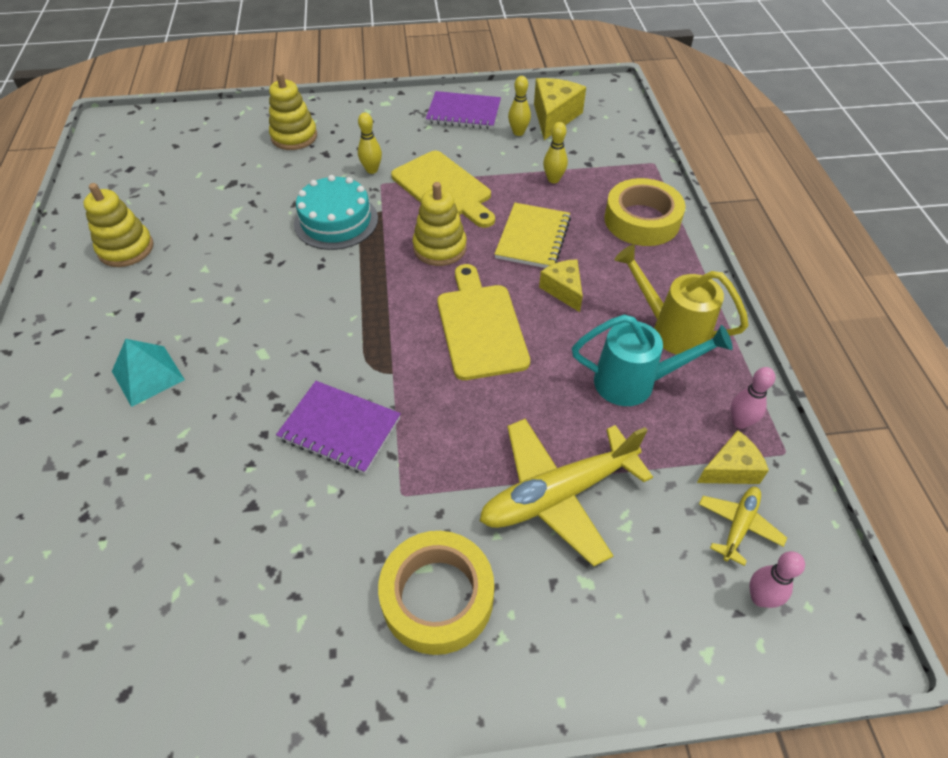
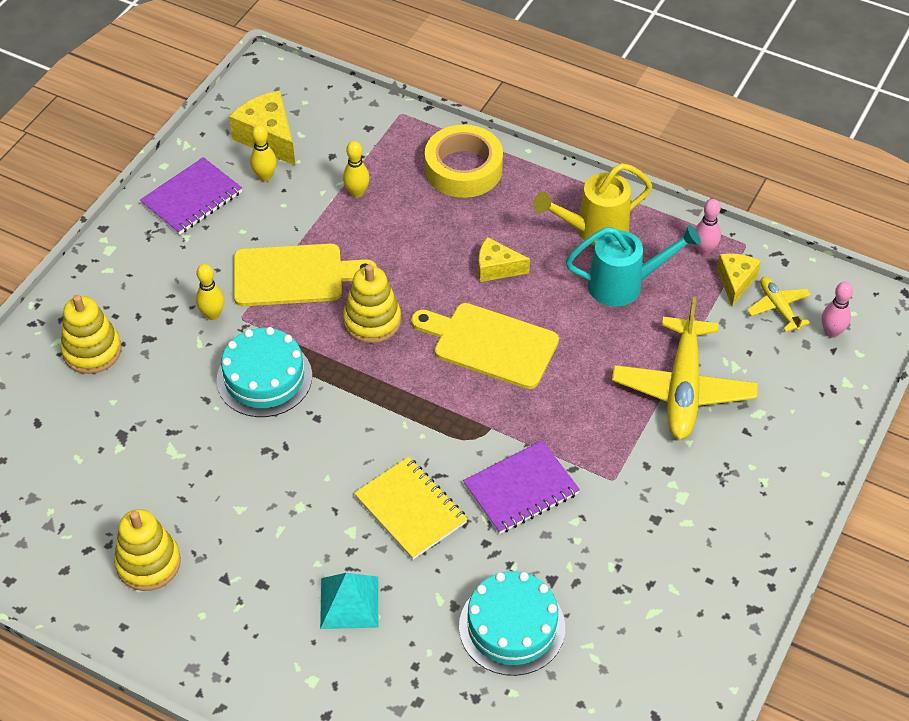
camera: 55 degrees left, 0 degrees up
(179, 503) = (512, 627): none -> turquoise cake
(437, 597) = (710, 500): yellow tape -> none
(533, 238) = (419, 251): yellow notebook -> yellow notebook (411, 509)
(634, 383) = (624, 285): turquoise watering can -> turquoise watering can turned 45 degrees clockwise

